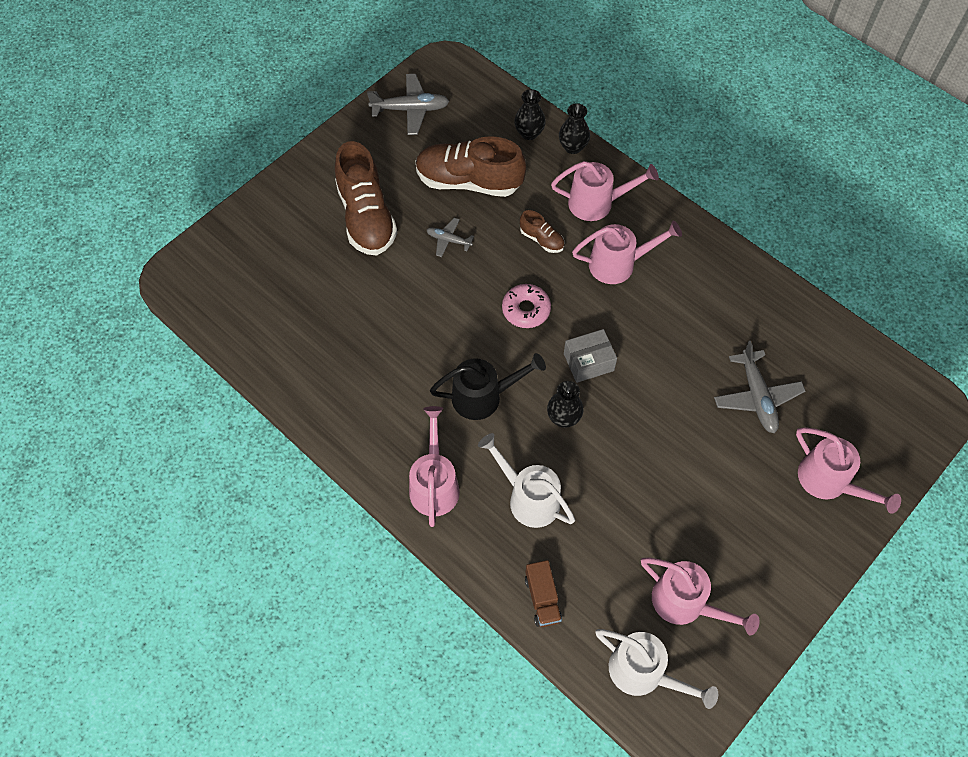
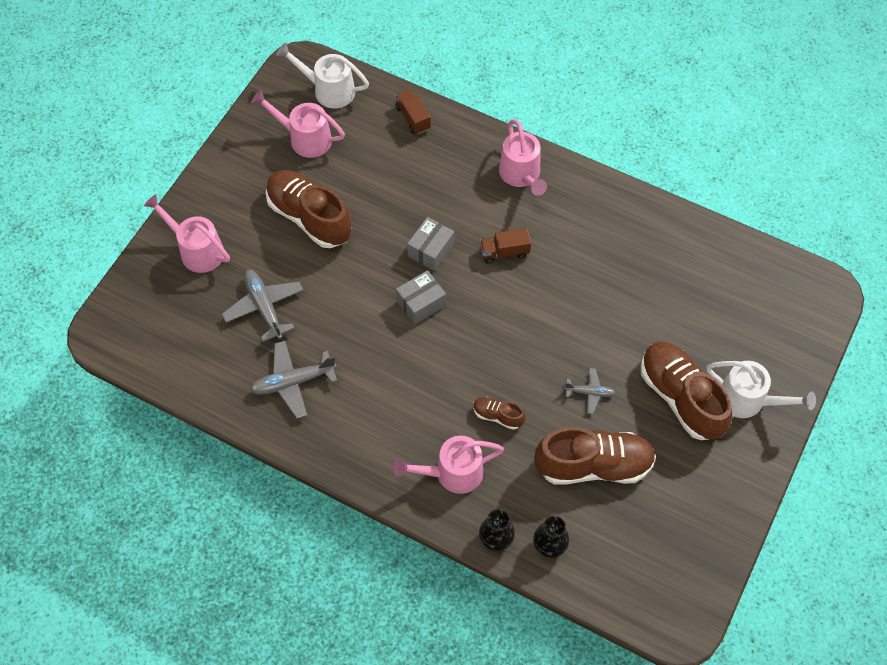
camera: 165 degrees right, 0 degrees up
(410, 109) = (692, 544): grey plane -> grey plane (293, 382)
(484, 396) = (504, 252): black watering can -> brown truck
(526, 310) = (491, 339): pink donut -> none
(528, 497) = (443, 182): white watering can -> white watering can (748, 400)
(563, 418) = (431, 250): black vase -> grey box
(619, 264) = (414, 408): pink watering can -> none
(694, 491) = (309, 217): none -> brown shoe

